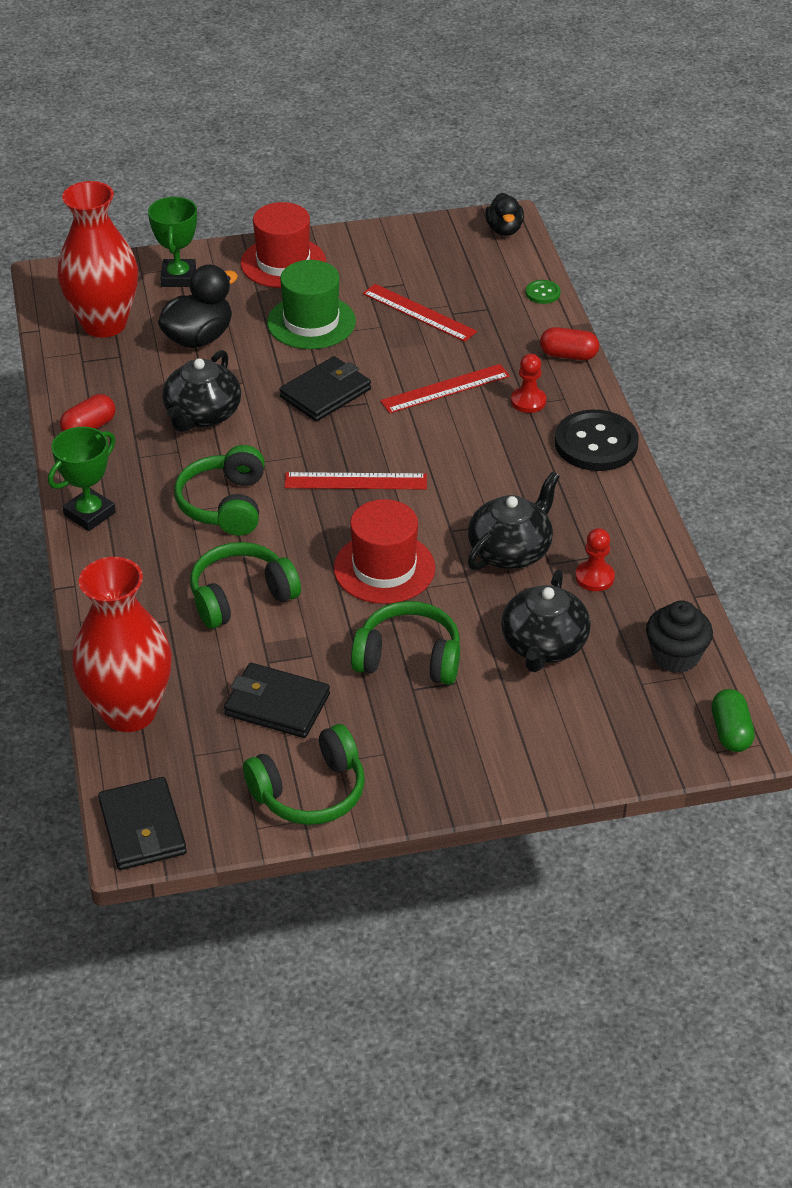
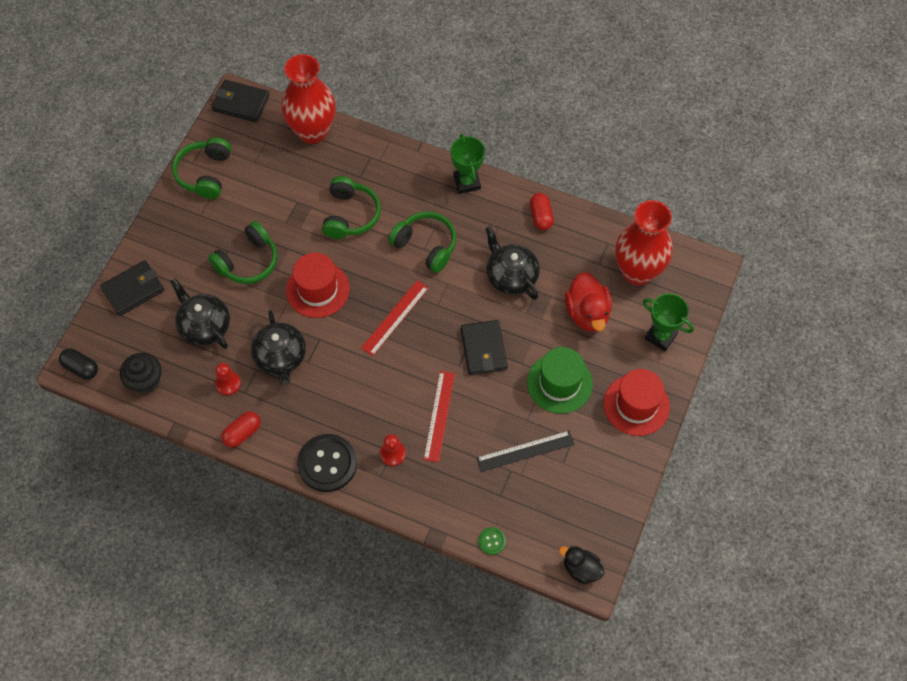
camera: 125 degrees right, 20 degrees up
(198, 338) = (587, 313): black duck -> red duck
(277, 705) = (266, 190): black wallet -> black wallet (133, 289)
(419, 312) = (525, 451): red ruler -> black ruler
(568, 355) = (417, 509): red capsule -> red capsule (242, 433)
(730, 732) = (81, 368): green capsule -> black capsule

